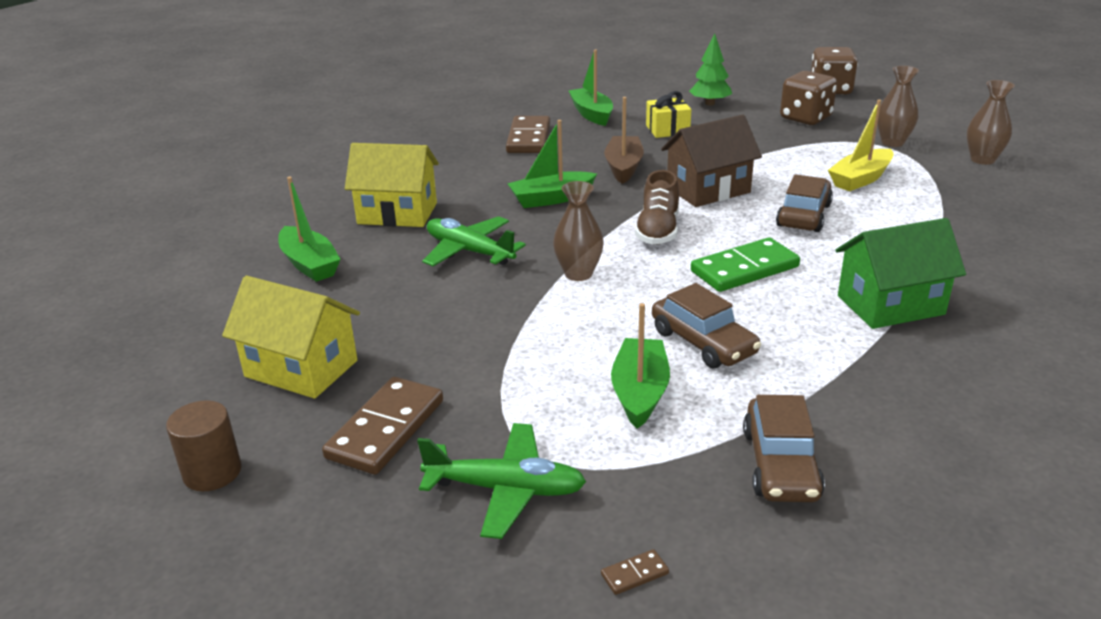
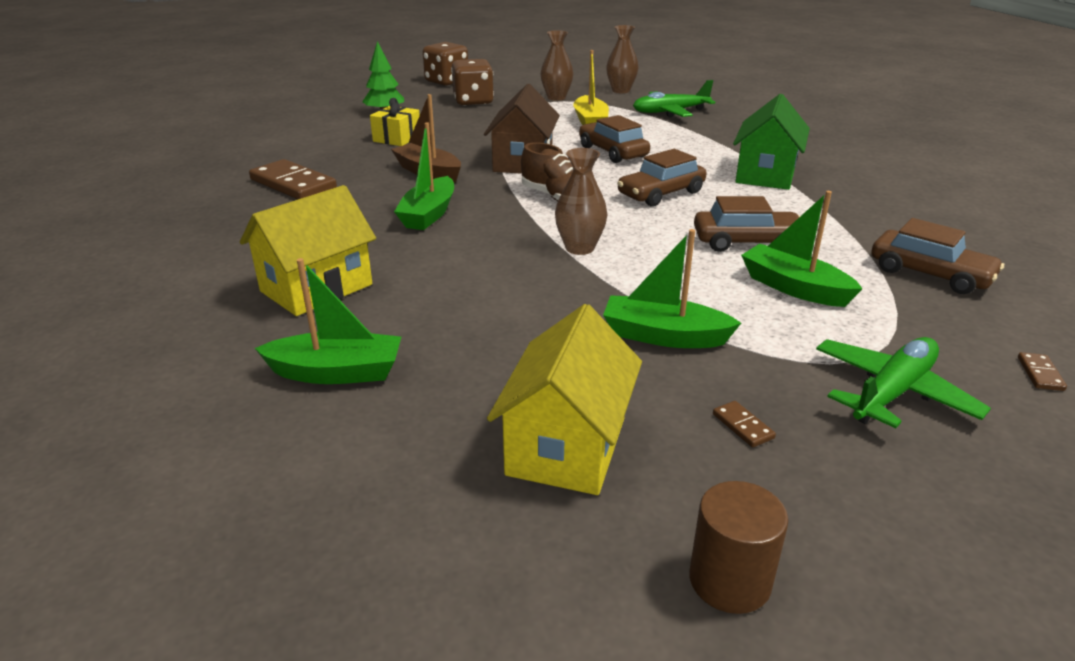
camera: 55 degrees left, 0 degrees up
(301, 368) = (566, 446): yellow house -> yellow house turned 45 degrees counterclockwise
(386, 429) = (743, 426): brown domino -> brown domino, size x0.41
(469, 251) = (462, 278): green plane -> green plane (670, 112)
(592, 114) = (306, 149): green boat -> green boat (664, 336)
(745, 269) = (661, 193): green domino -> brown car

